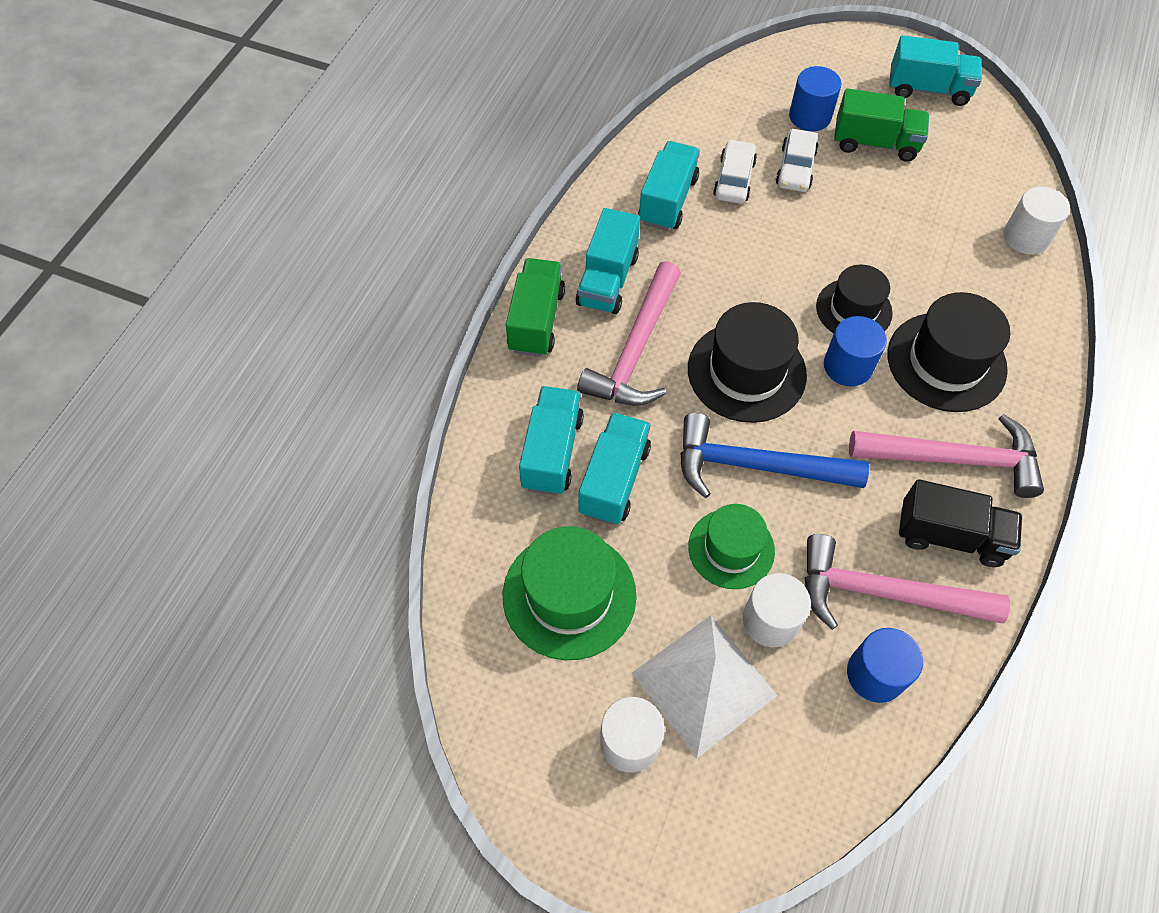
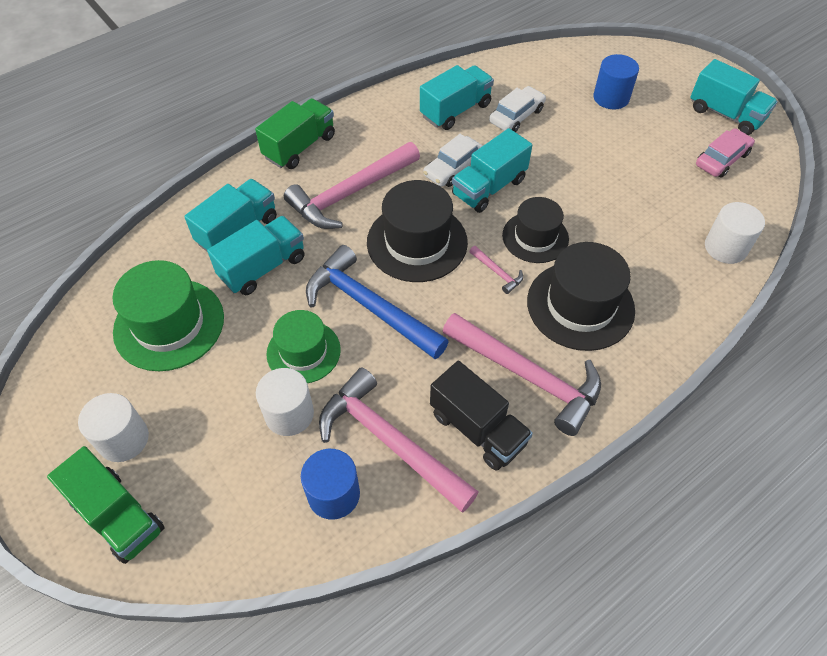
camera: 30 degrees right, 5 degrees down
(607, 280) = (369, 142): turquoise truck -> turquoise truck (489, 187)
(704, 684) = (205, 430): white pyramid -> none
(795, 168) = (570, 126): white car -> white car (453, 168)
(848, 366) = (497, 273): blue cylinder -> pink hammer
(875, 143) = (649, 134): green truck -> green truck (118, 516)
(959, 142) = (722, 159): none -> pink car

